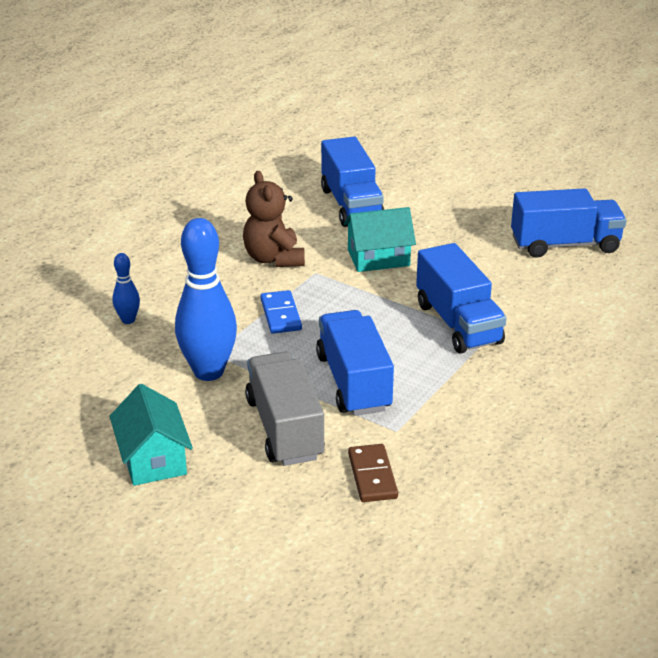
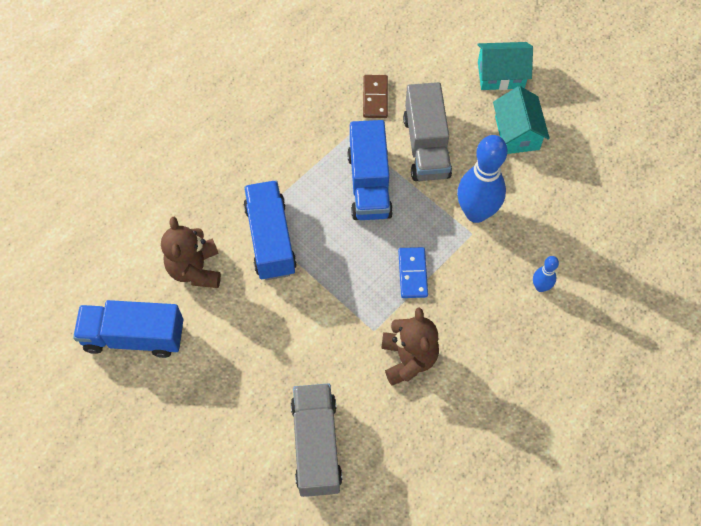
camera: 170 degrees left, 30 degrees up
(351, 205) = (316, 445): blue truck -> grey truck
(378, 258) = (312, 344): turquoise house -> turquoise house (501, 75)
(531, 293) = (195, 269): none -> brown teddy bear

